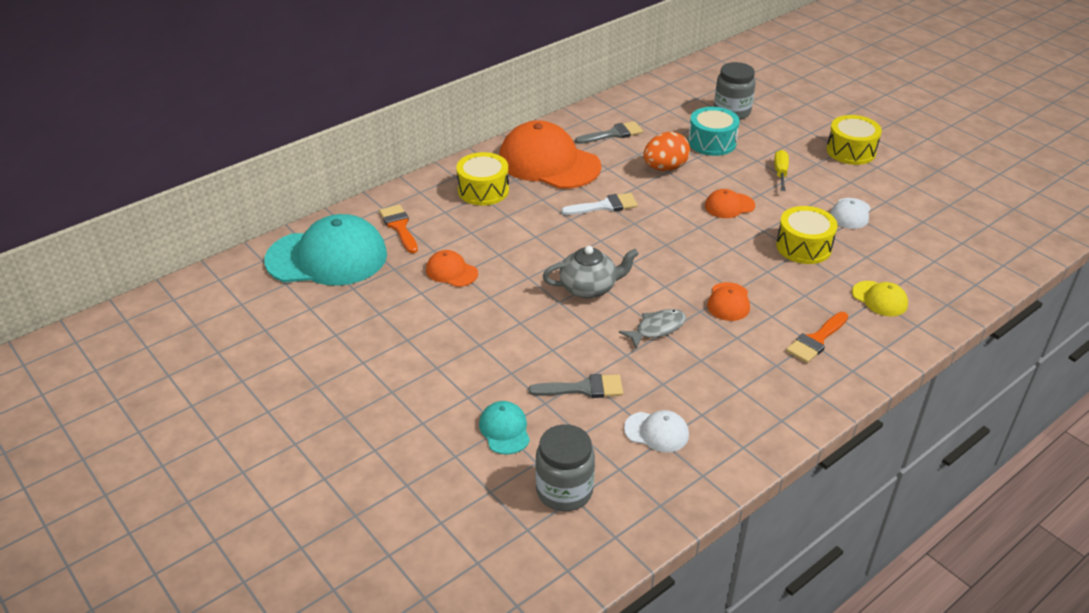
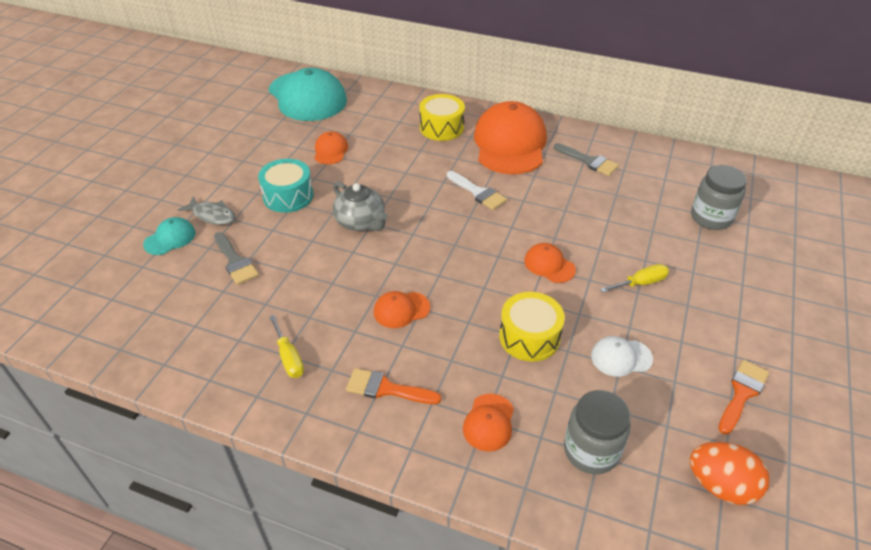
camera: 60 degrees right, 5 degrees up
(399, 227) = (364, 110): orange brush -> orange brush (742, 393)
(564, 491) = (117, 291): grey jar -> grey jar (591, 450)
(656, 432) = (203, 319): white cap -> none
(657, 328) = (334, 277): grey fish -> grey fish (212, 215)
(665, 168) = (568, 207): orange egg -> orange egg (720, 485)
(712, 142) = (642, 221): turquoise drum -> turquoise drum (288, 196)
(746, 387) = (289, 357): none -> yellow screwdriver
(851, 151) = (742, 325): yellow drum -> none
(879, 299) = (489, 422): yellow cap -> orange cap

